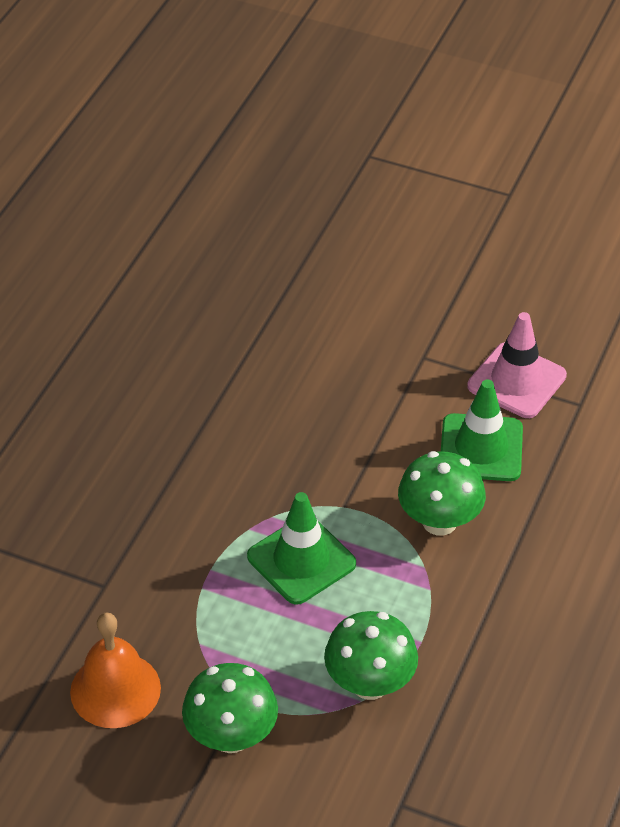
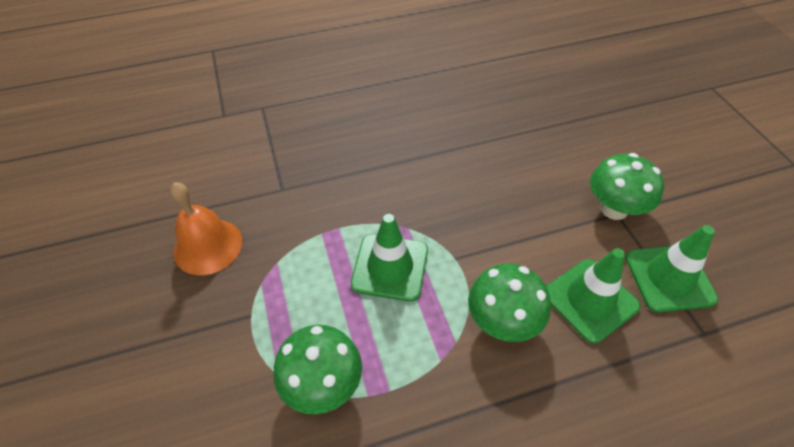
camera: 50 degrees right, 5 degrees up
(231, 736) = (214, 332): green mushroom -> green mushroom (614, 209)
(516, 381) = (669, 278): pink traffic cone -> green traffic cone

